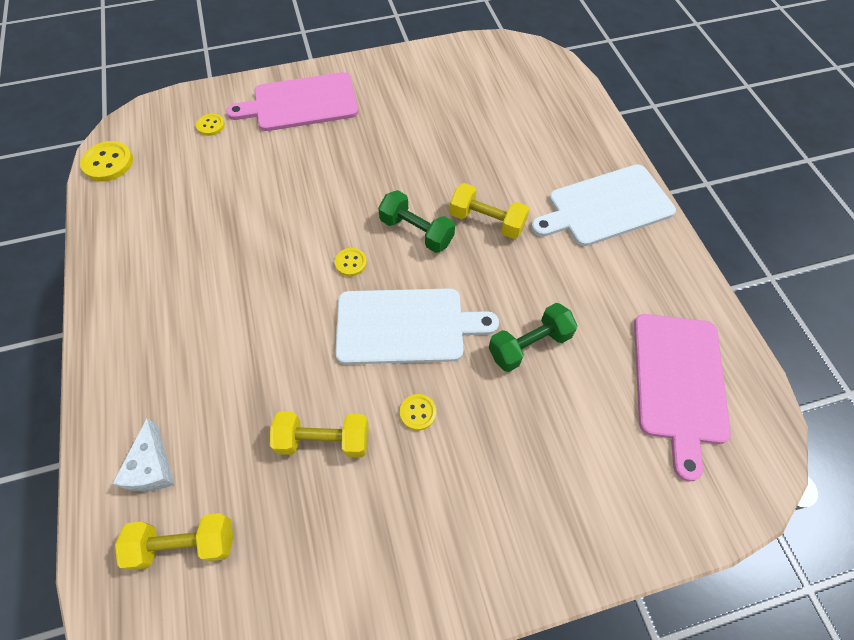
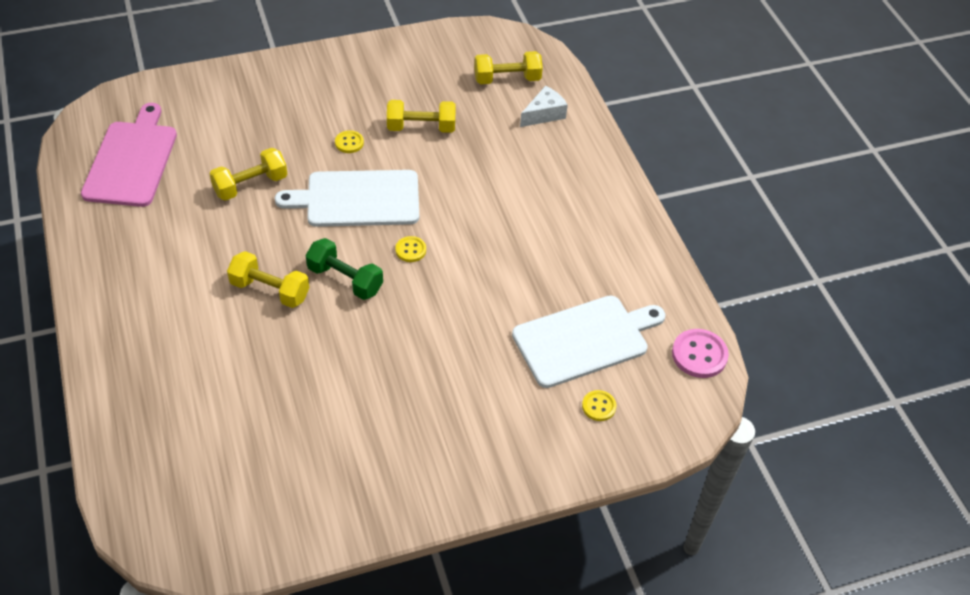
camera: 175 degrees right, 10 degrees down
(108, 163) = (699, 355): yellow button -> pink button
(152, 467) = (544, 114): white cheese -> white cheese turned 60 degrees clockwise
(301, 103) = (491, 442): pink cutting board -> none
(529, 345) = (250, 185): green dumbbell -> yellow dumbbell
(606, 206) = (136, 307): white cutting board -> white cutting board (584, 340)

